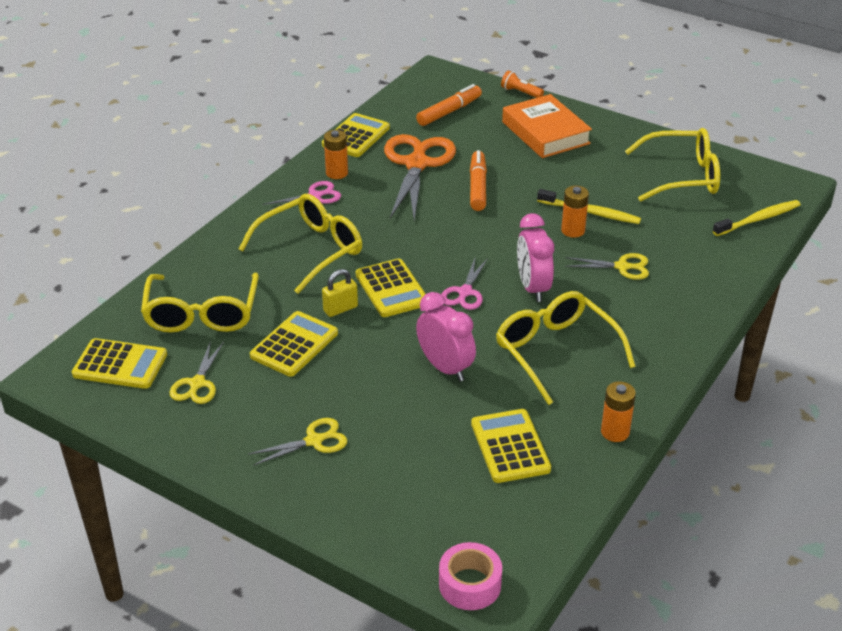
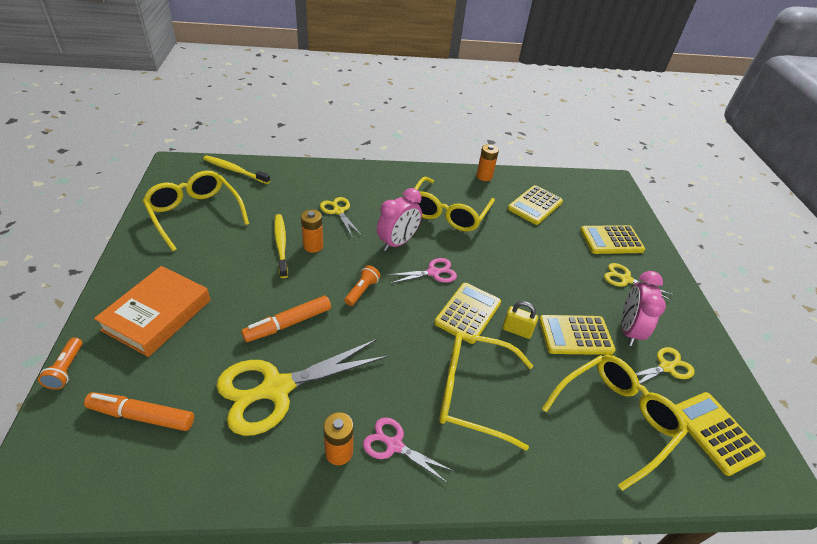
camera: 130 degrees left, 5 degrees up
(356, 136) = (249, 482): yellow calculator -> yellow calculator (611, 240)
(417, 164) = (276, 388): orange scissors -> yellow scissors
(445, 368) = (510, 251): pink clock -> pink clock (628, 330)
(470, 584) = (620, 190): pink tape -> none
(481, 237) = (362, 290): none -> orange flashlight

